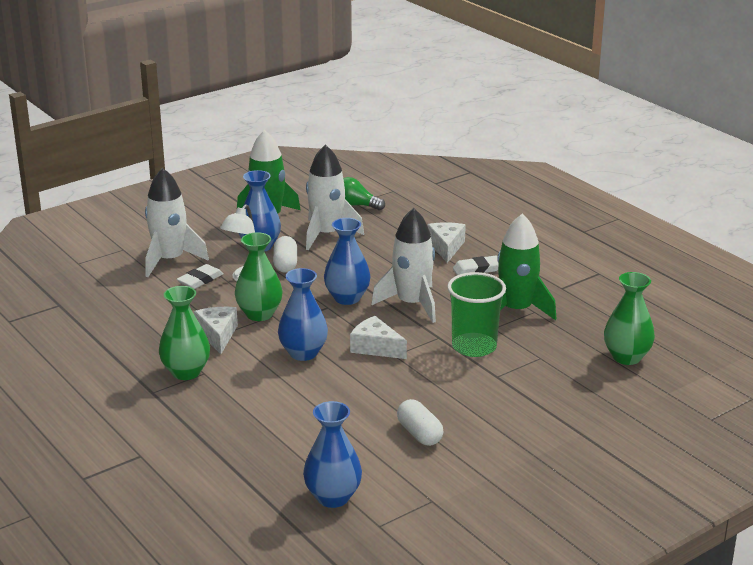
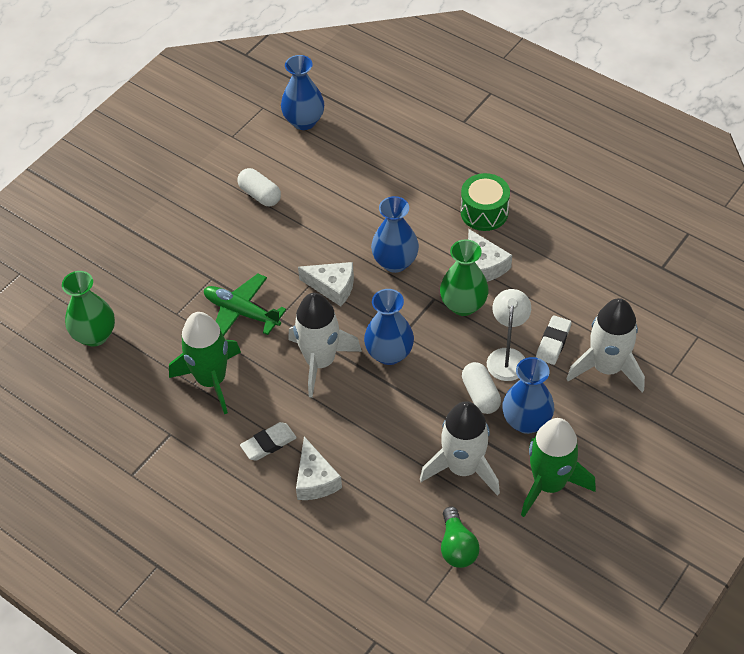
camera: 165 degrees right, 25 degrees up
(186, 372) = (484, 212): green vase -> green drum
(356, 205) = (457, 547): green light bulb -> green light bulb turned 75 degrees clockwise
(474, 347) = (241, 312): green cup -> green plane

